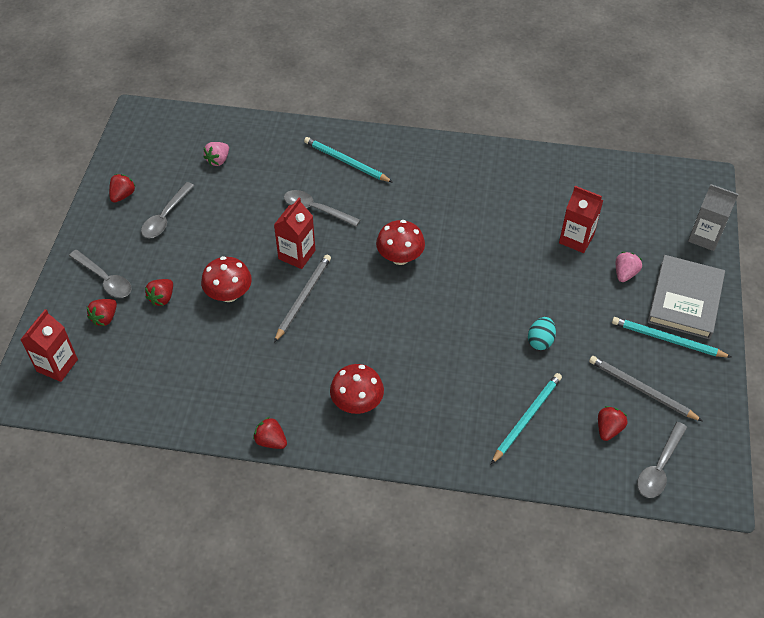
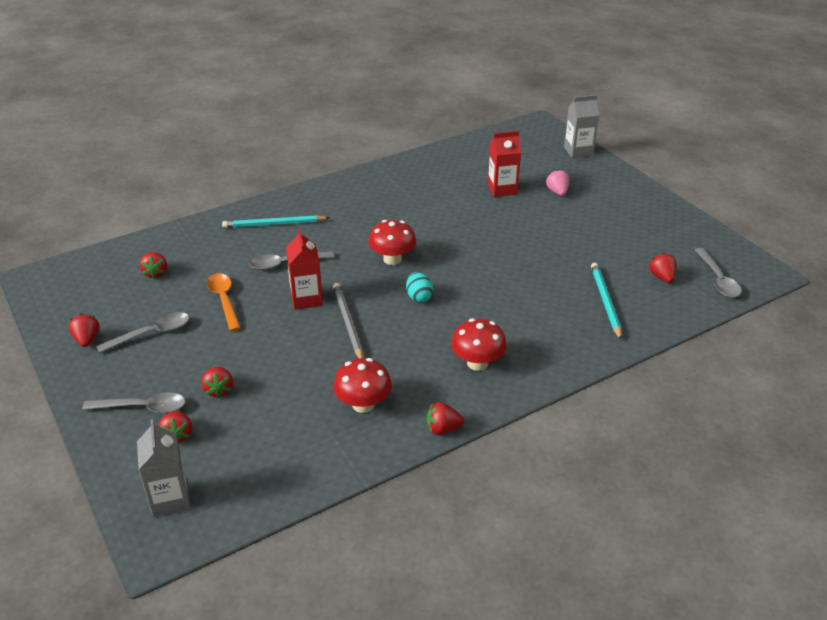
camera: 40 degrees left, 15 degrees down
(57, 365) = (170, 499): red carton -> grey carton
(165, 217) = (151, 333): grey spoon -> grey spoon turned 105 degrees counterclockwise
(218, 160) = (156, 273): pink strawberry -> red strawberry
(229, 294) = (279, 354): red mushroom -> red mushroom (363, 404)
(239, 217) = (224, 300): none -> orange spoon
(540, 341) = (554, 254): turquoise egg -> turquoise egg (419, 297)
(641, 389) = (651, 246): grey pencil -> none
(667, 339) = (629, 212): turquoise pencil -> none
(685, 299) = (610, 187): grey book -> none

